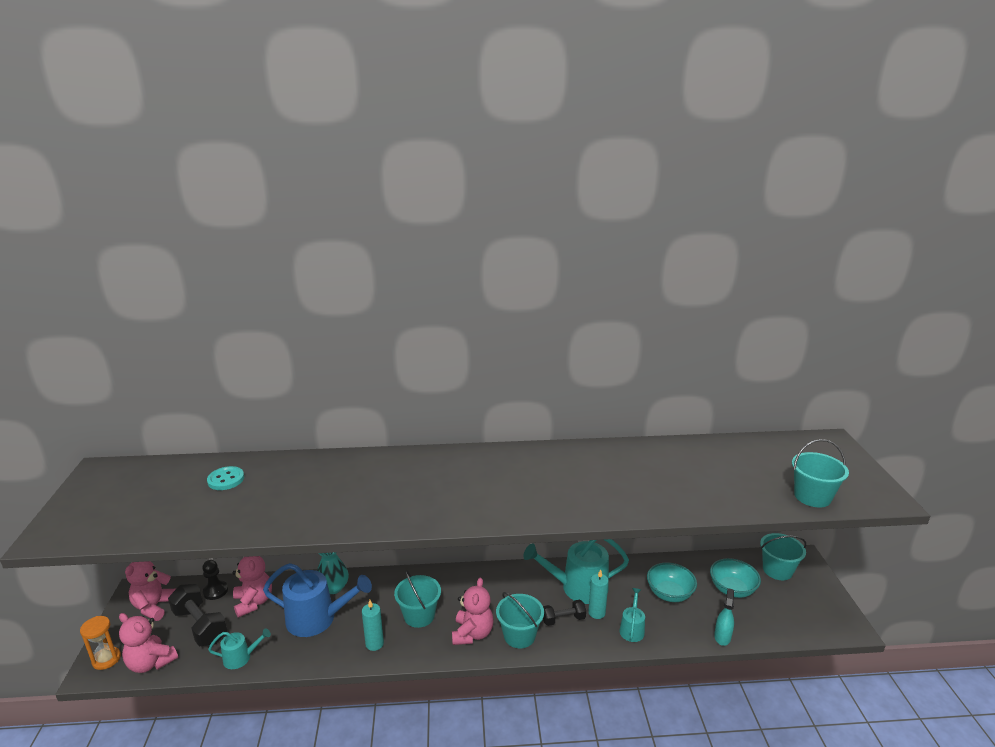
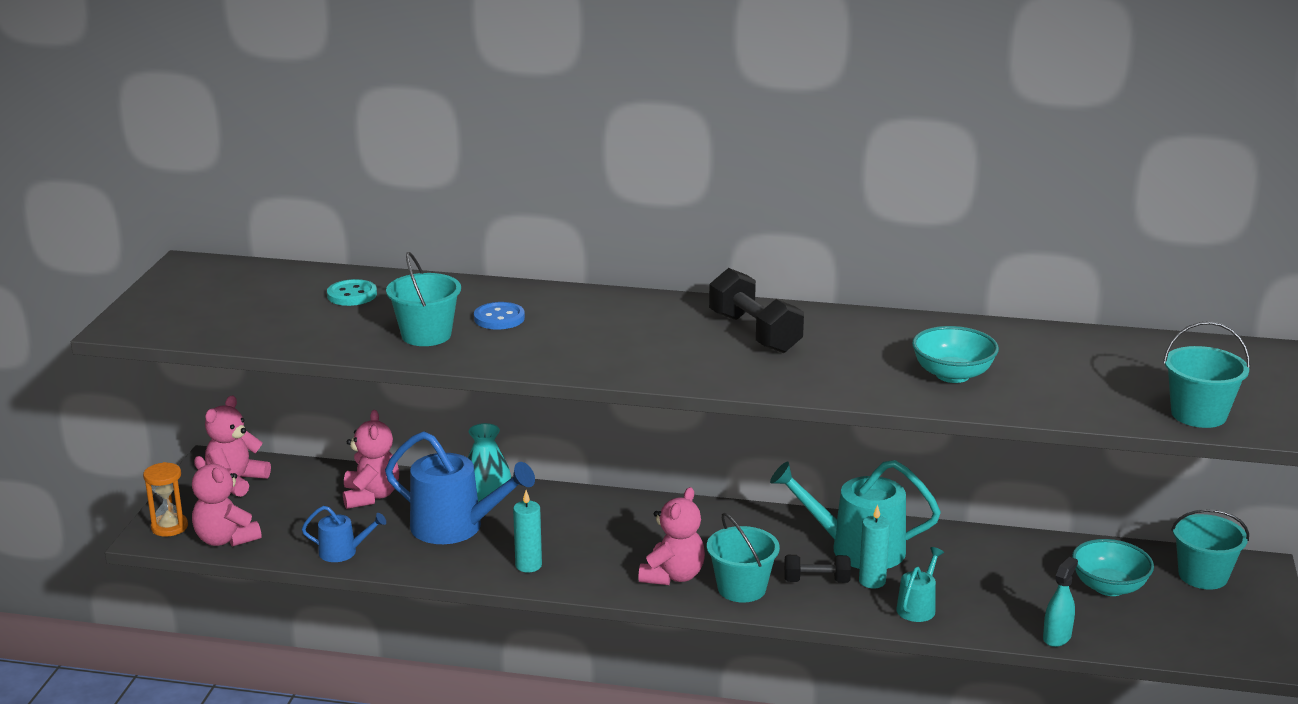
camera: 15 degrees right, 0 degrees up
(200, 626) = (294, 511): black dumbbell -> black dumbbell (754, 333)
(215, 591) = (321, 476): black pawn -> none
(240, 658) = (343, 552): turquoise watering can -> blue watering can
(337, 485) = (499, 318): none -> blue button
(419, 615) = (602, 545): turquoise bucket -> turquoise bucket (426, 335)
(669, 594) = (1001, 577): turquoise bowl -> turquoise bowl (952, 375)

